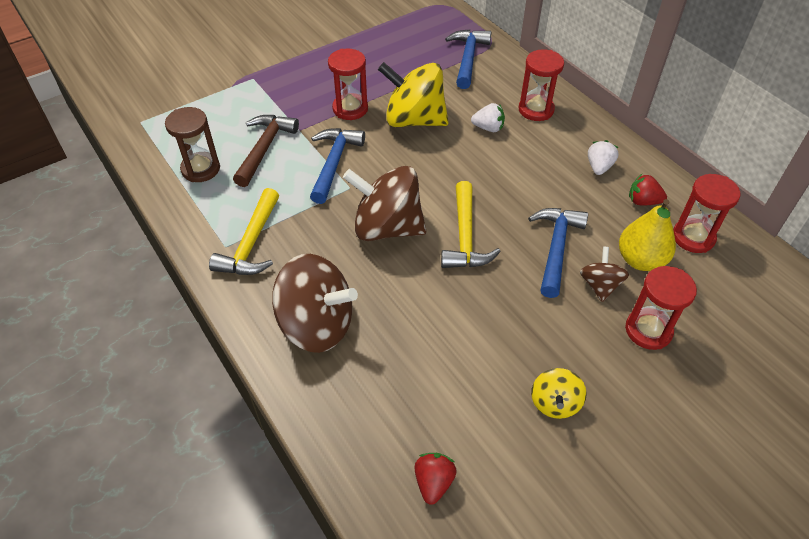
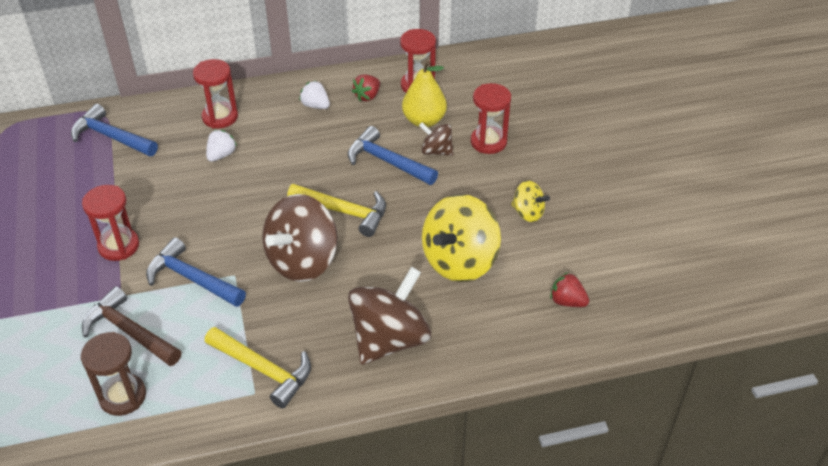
camera: 70 degrees left, 5 degrees down
(414, 120) = (172, 202): yellow spinning top -> yellow spinning top (460, 261)

